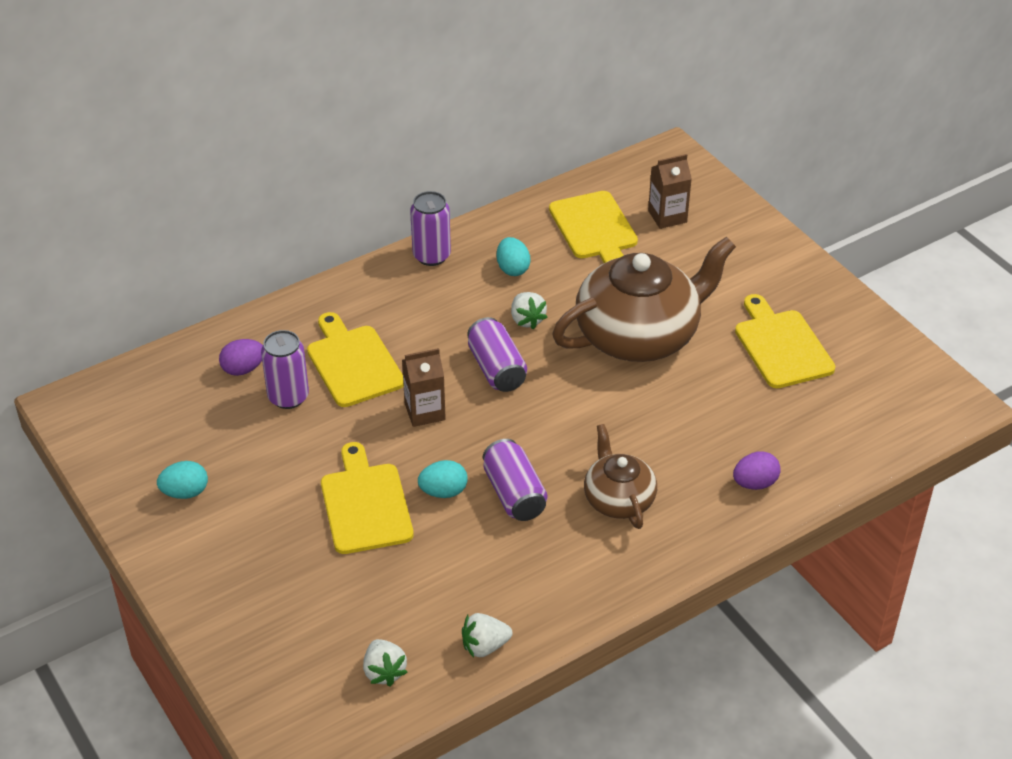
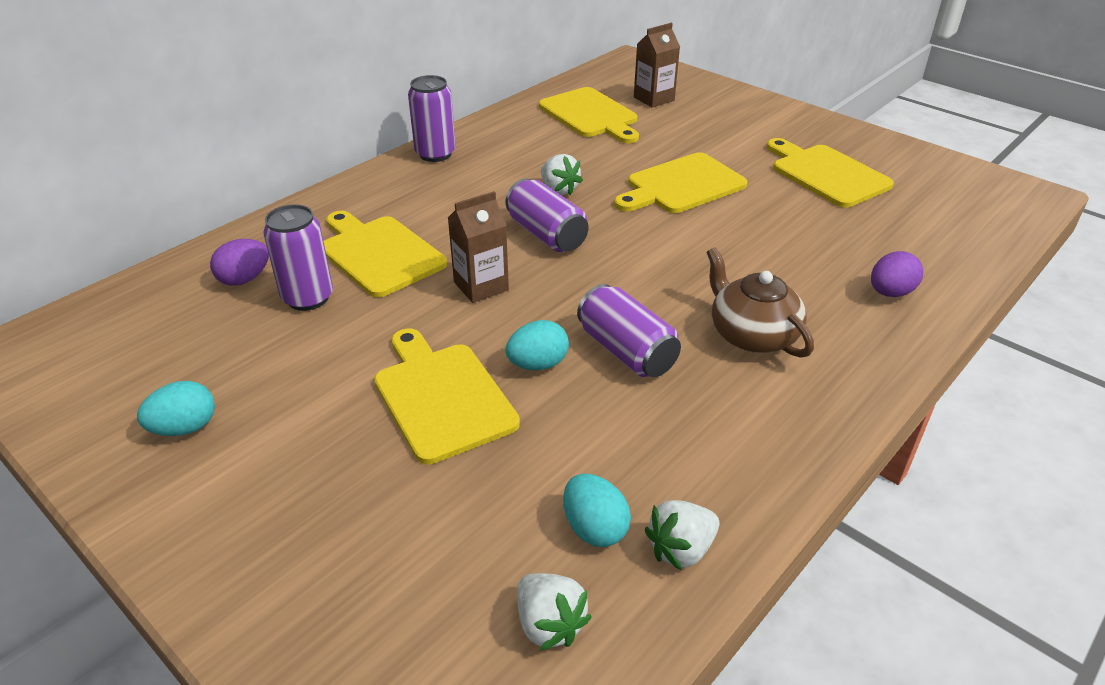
camera: 15 degrees left, 5 degrees down
(512, 269) = (524, 153): turquoise egg -> turquoise egg (594, 528)
(639, 335) = (682, 185): brown teapot -> yellow cutting board

